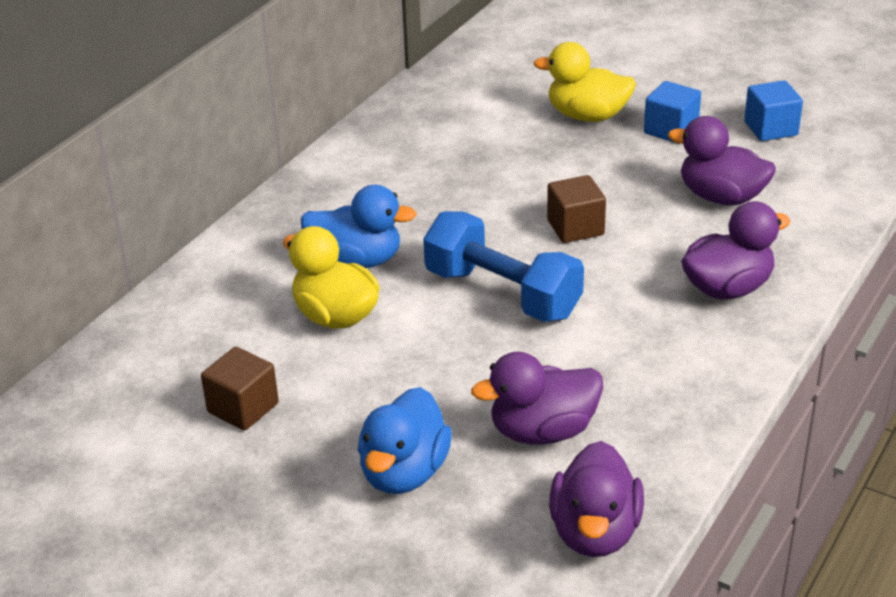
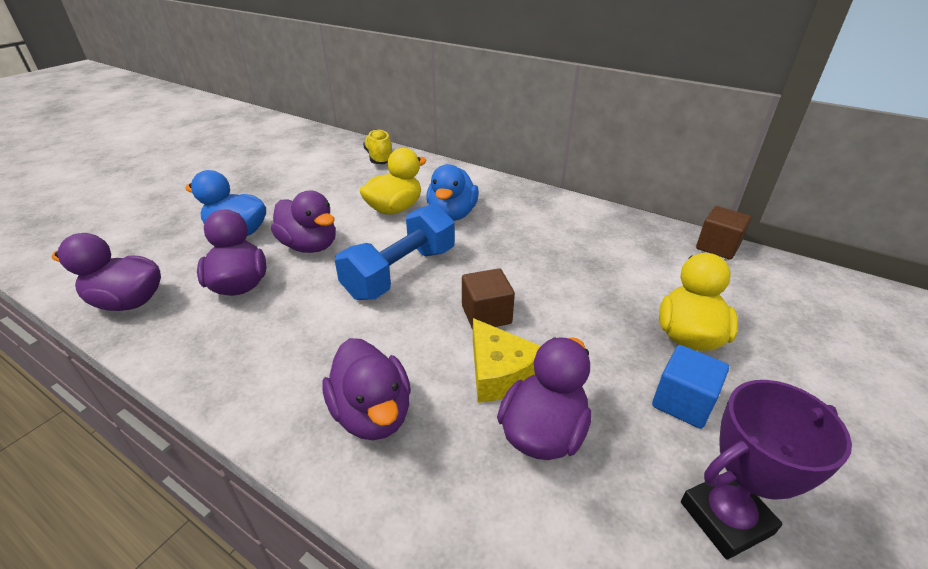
camera: 90 degrees right, 0 degrees up
(136, 355) = (379, 158): none -> yellow shoe
(243, 408) = (323, 185): brown cube -> brown cube (717, 247)
(443, 384) = (310, 246): none -> purple duck
(658, 218) = (500, 372): none -> yellow cheese
(770, 128) = (725, 517): blue cube -> purple trophy

